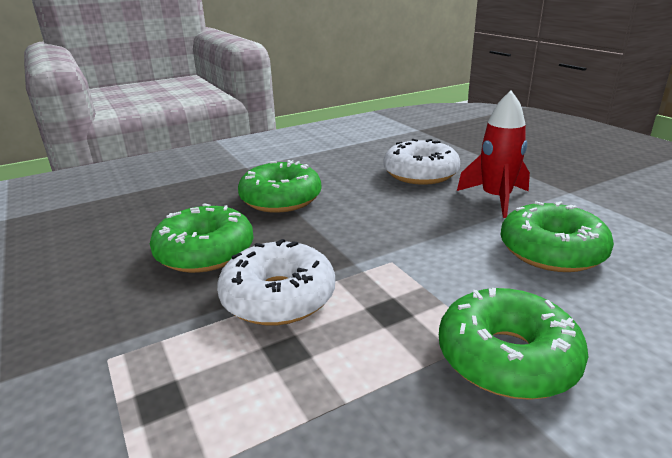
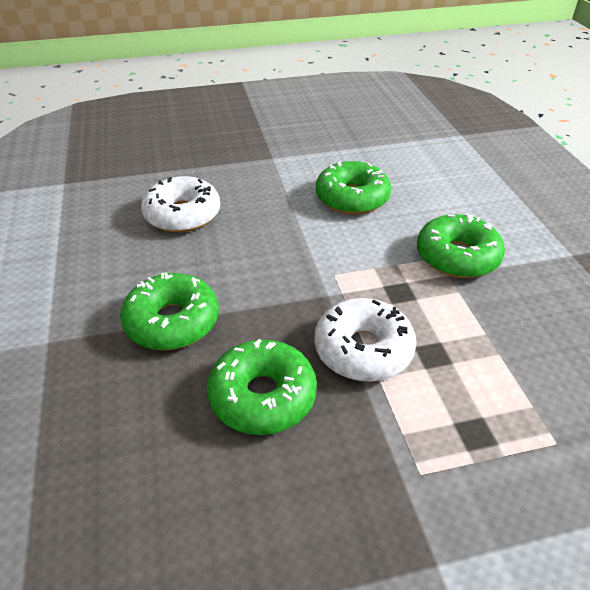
camera: 75 degrees left, 15 degrees up
(496, 199) = (262, 192): red rocket -> none

